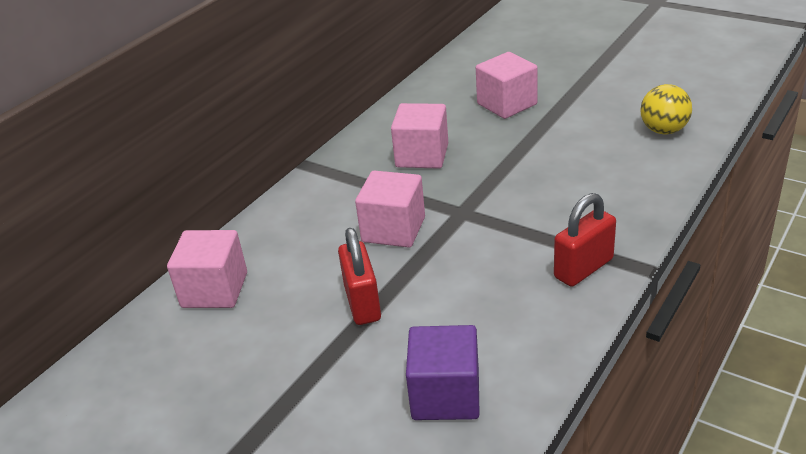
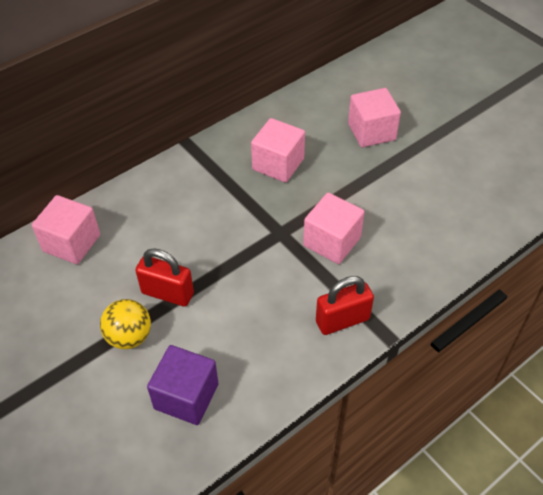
camera: 15 degrees right, 15 degrees up
(362, 303) = (167, 293): red padlock -> red padlock turned 75 degrees counterclockwise
(393, 229) = (221, 232): pink cube -> pink cube (332, 241)
(663, 130) = (483, 204): yellow ball -> yellow ball (129, 337)

